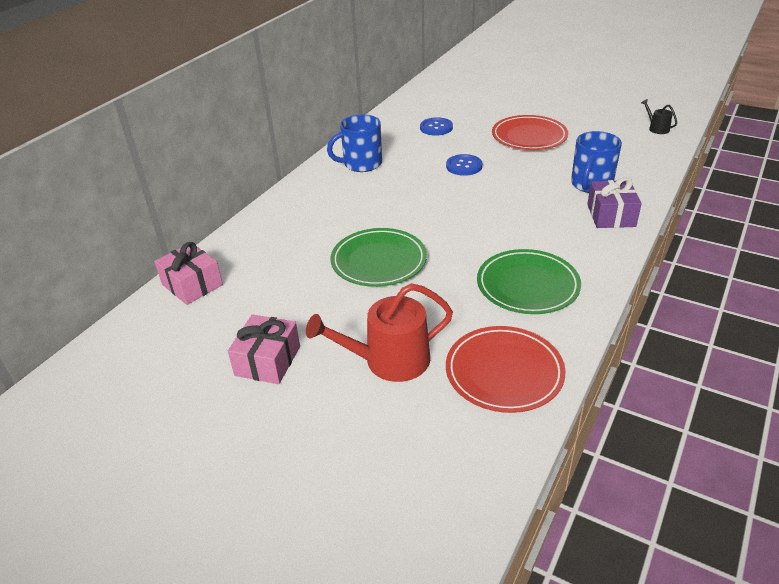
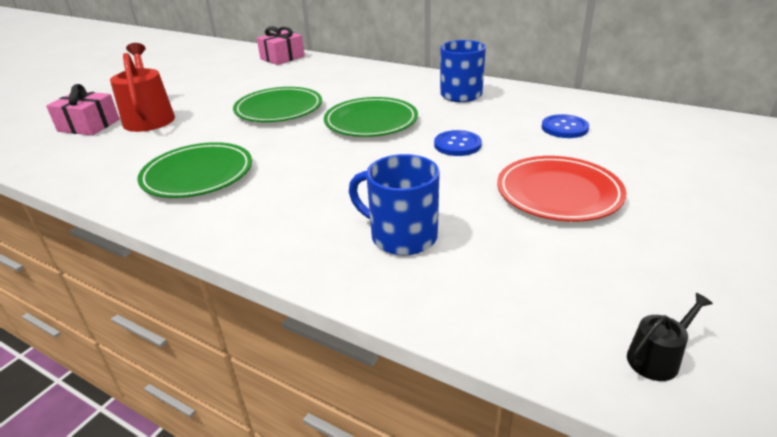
camera: 90 degrees right, 5 degrees down
(267, 361) = (184, 84): pink gift -> pink gift (89, 125)
(417, 204) = (371, 122): none -> green plate
(504, 372) = (93, 159): red plate -> none
(611, 215) = (311, 244): purple gift -> none

